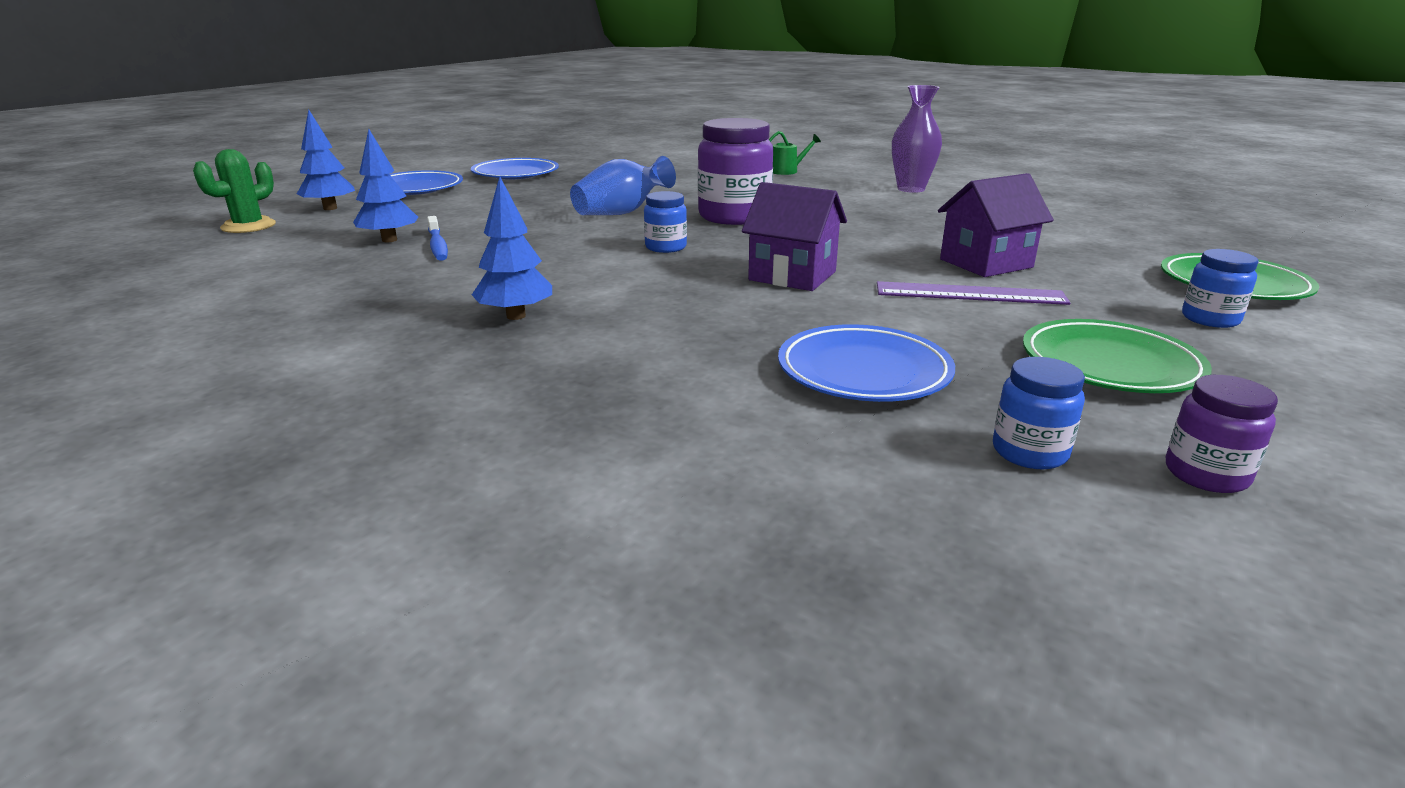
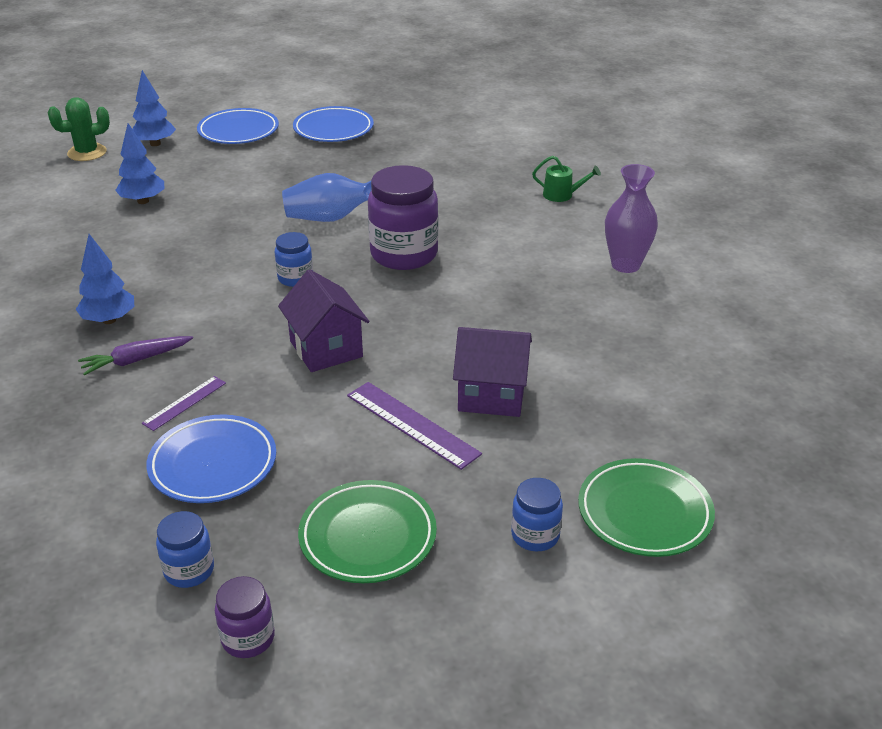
camera: 35 degrees right, 10 degrees up
(437, 245) = (161, 219): blue toothbrush -> none
(612, 333) = (136, 360): none -> purple carrot
(735, 343) = (185, 403): none -> purple ruler

